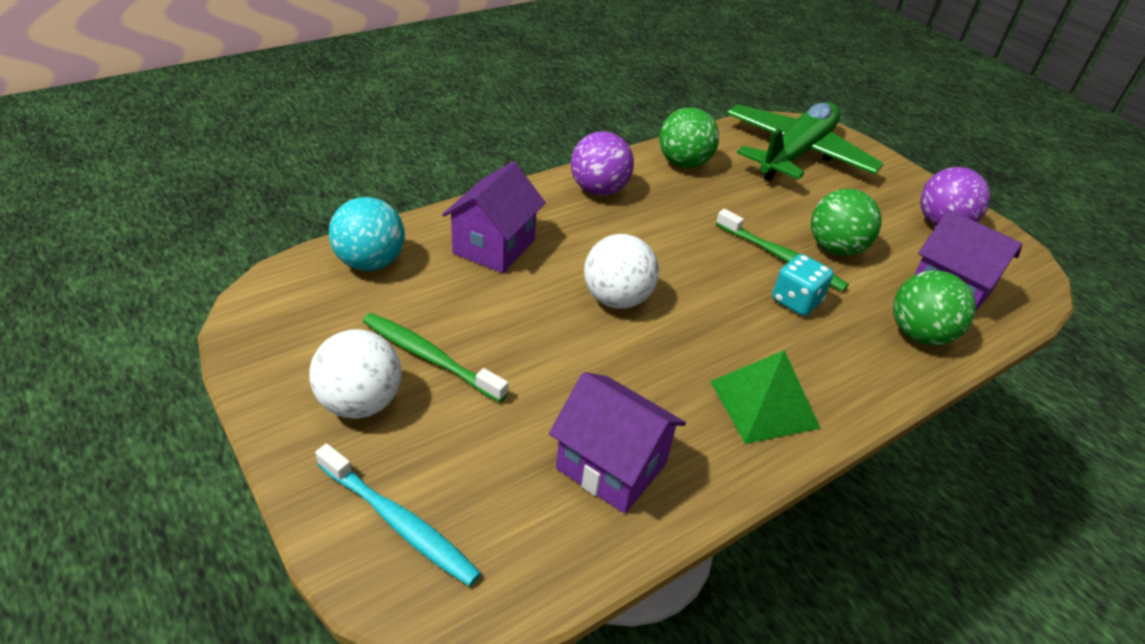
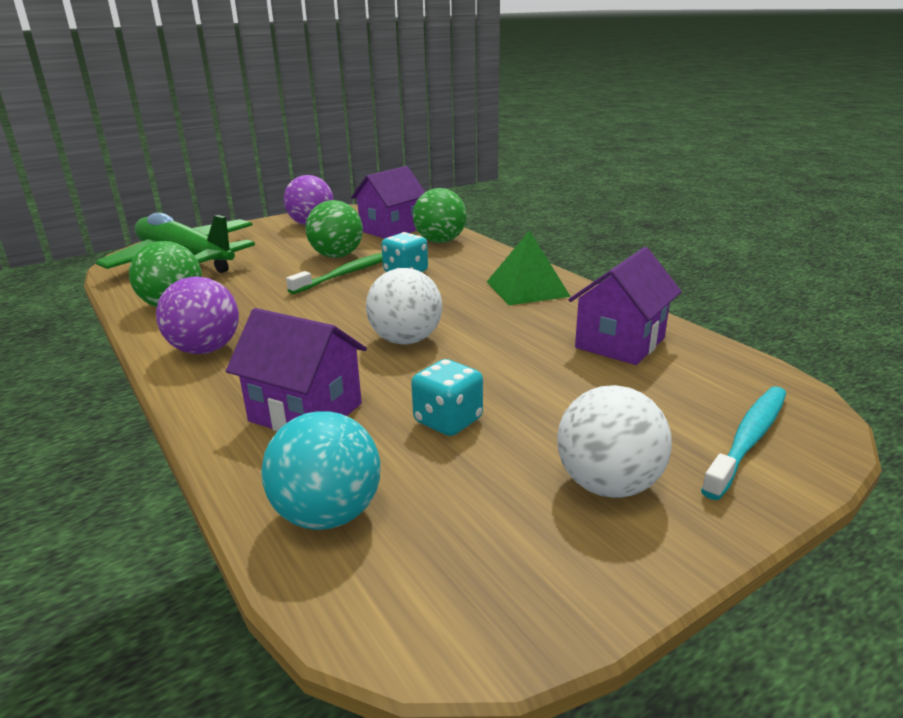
camera: 85 degrees left, 15 degrees down
(430, 357) = (518, 442): green toothbrush -> none
(469, 320) = (448, 421): none -> turquoise dice

